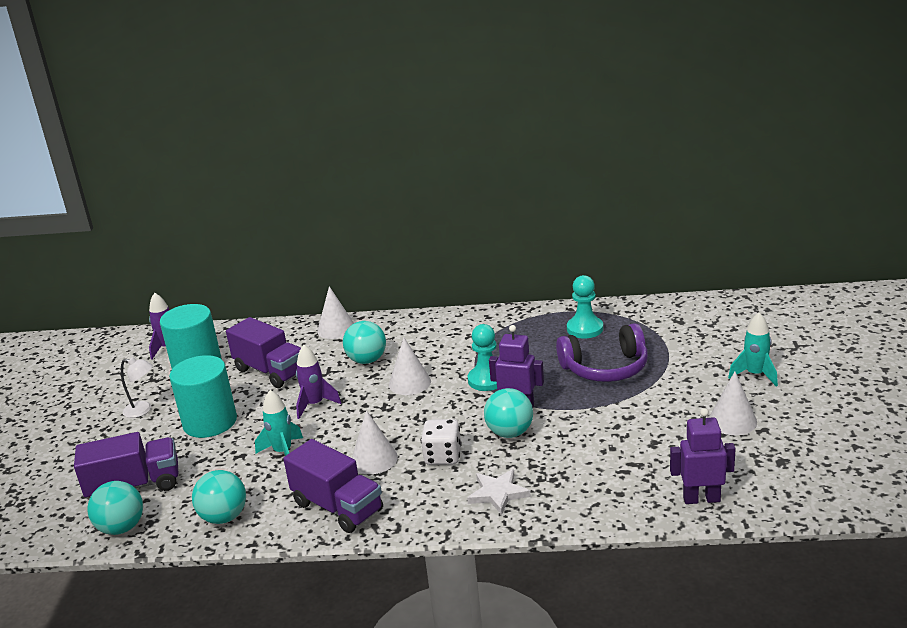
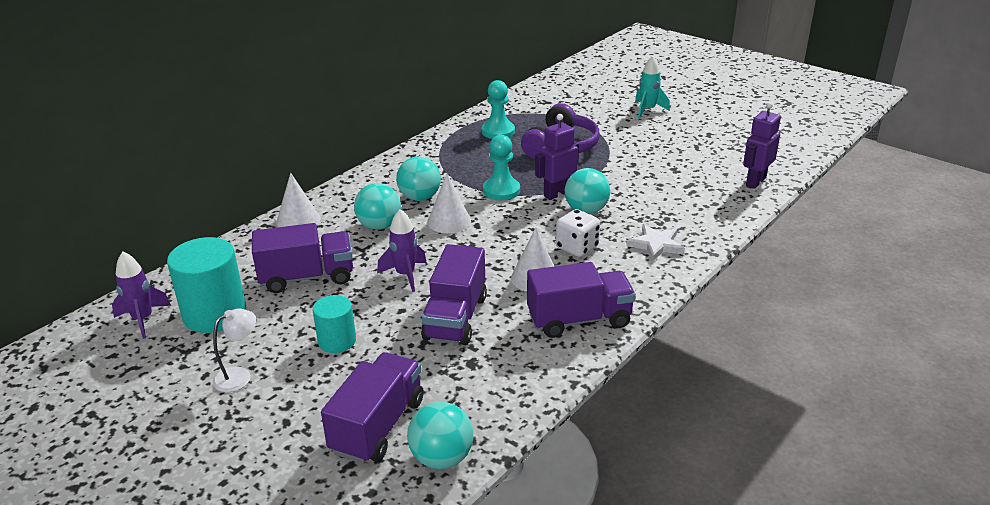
camera: 55 degrees left, 5 degrees up
(210, 422) = (337, 341): turquoise cylinder -> turquoise cylinder, size x0.58
(224, 517) = (512, 385): turquoise ball -> turquoise ball (419, 197)
(283, 452) = (455, 318): turquoise rocket -> purple truck
(732, 421) = (687, 137): white cone -> none

